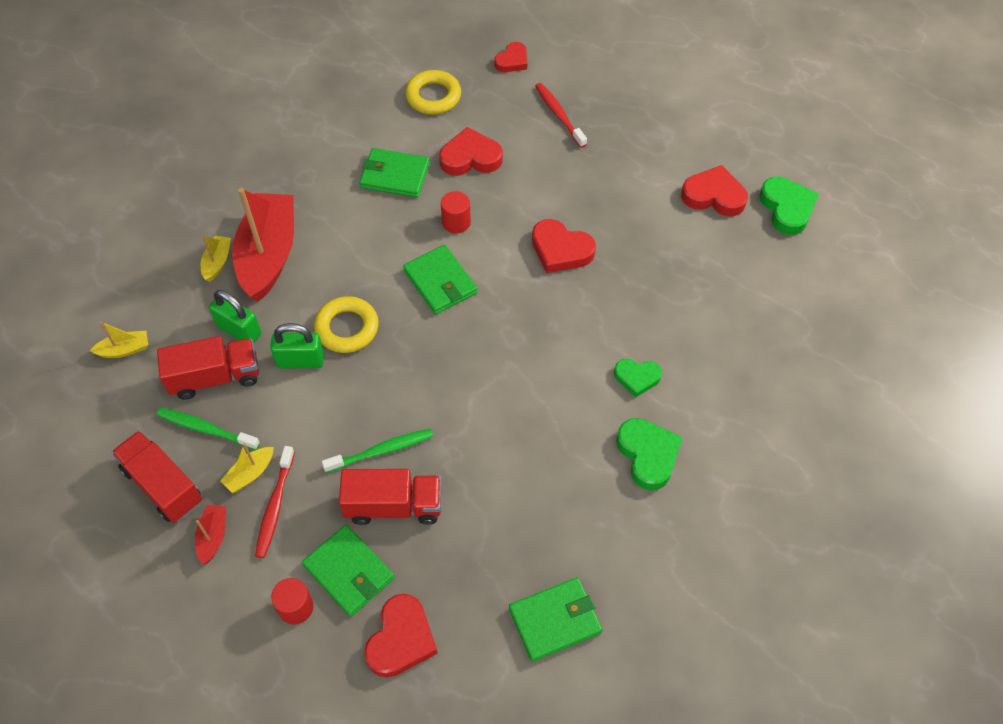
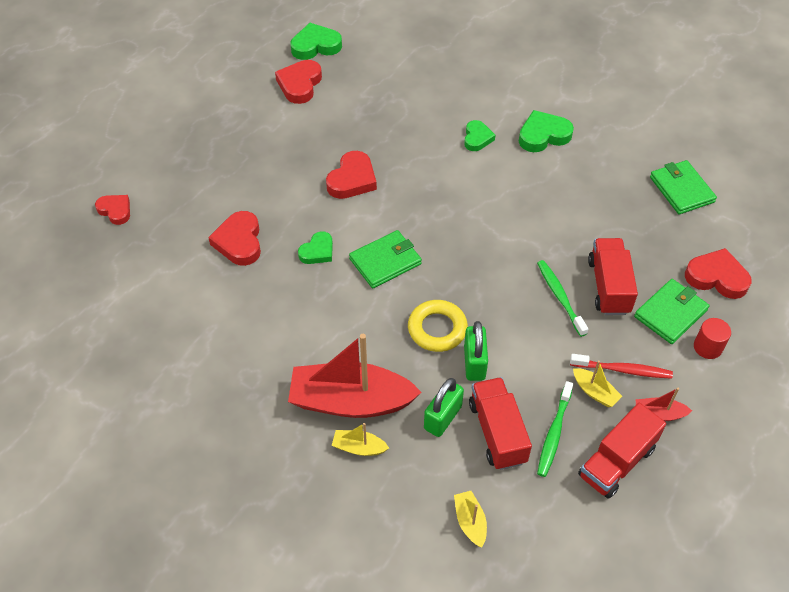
camera: 90 degrees left, 5 degrees down
(395, 175) = (255, 300): green wallet -> none
(433, 96) = (153, 272): yellow ring -> none
(456, 222) = (317, 251): red cylinder -> green heart
(559, 115) = (194, 177): red toothbrush -> none

